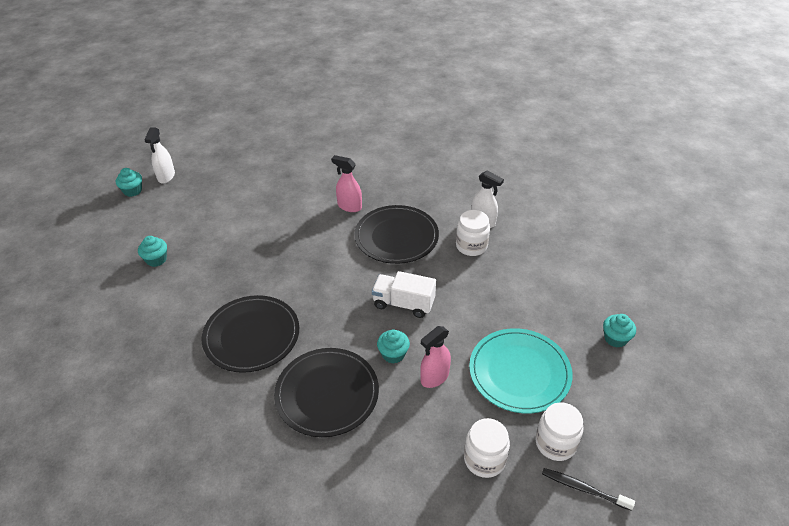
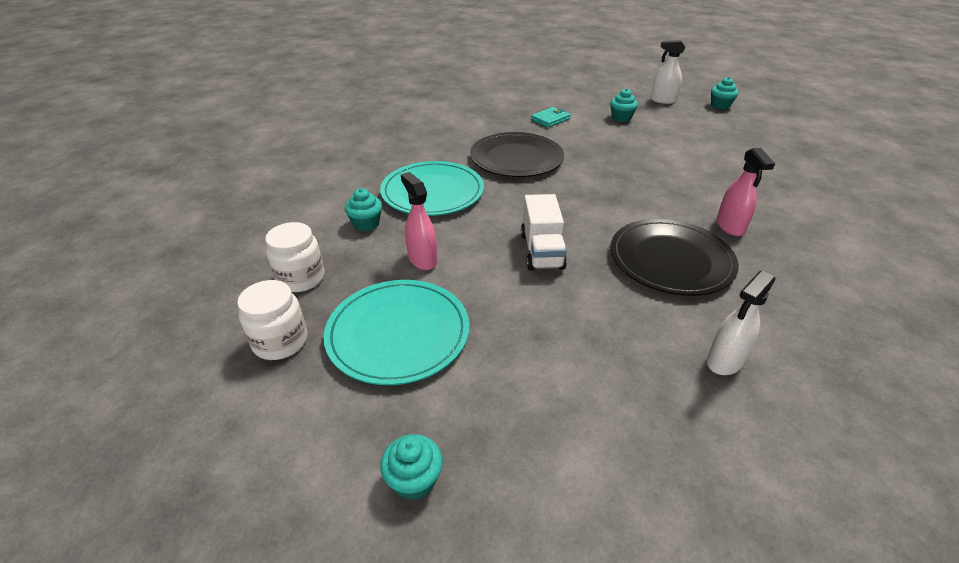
camera: 100 degrees right, 5 degrees down
(155, 316) = (550, 119): none -> turquoise wallet
(166, 176) = (749, 119): white spray bottle -> white spray bottle (663, 100)
(327, 394) = (432, 192): black plate -> turquoise plate
(349, 206) = (730, 227): pink spray bottle -> pink spray bottle turned 135 degrees clockwise
(393, 354) = (466, 235): turquoise cupcake -> turquoise cupcake (366, 224)
(403, 304) = (542, 251): white truck -> white truck turned 150 degrees clockwise
(471, 246) = (657, 334): white jar -> none
(583, 489) = (209, 351): black toothbrush -> none

